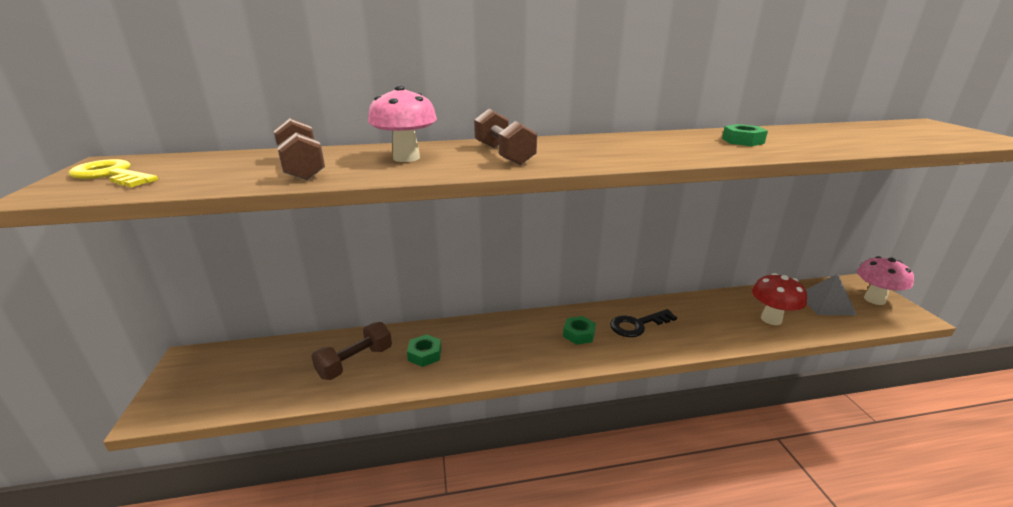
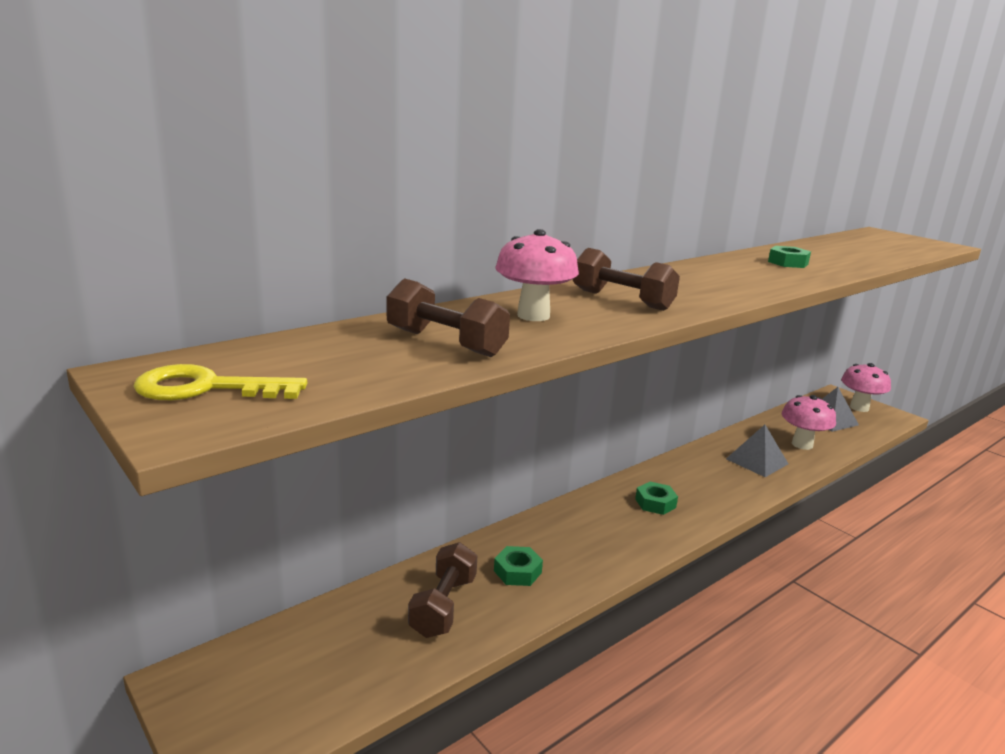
camera: 30 degrees left, 5 degrees down
(637, 325) = (699, 479): black key -> none
(708, 323) = (757, 461): none -> grey pyramid
(771, 319) = (802, 444): red mushroom -> pink mushroom

